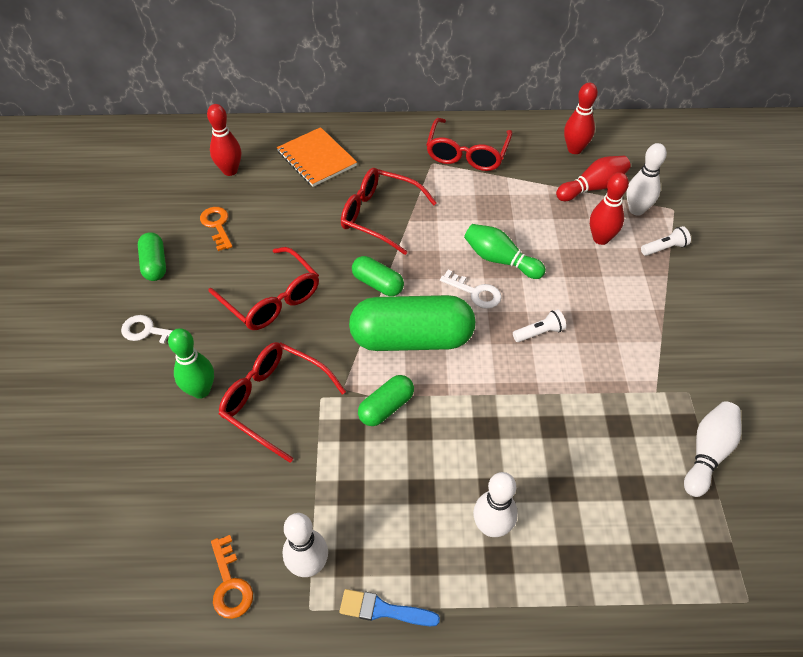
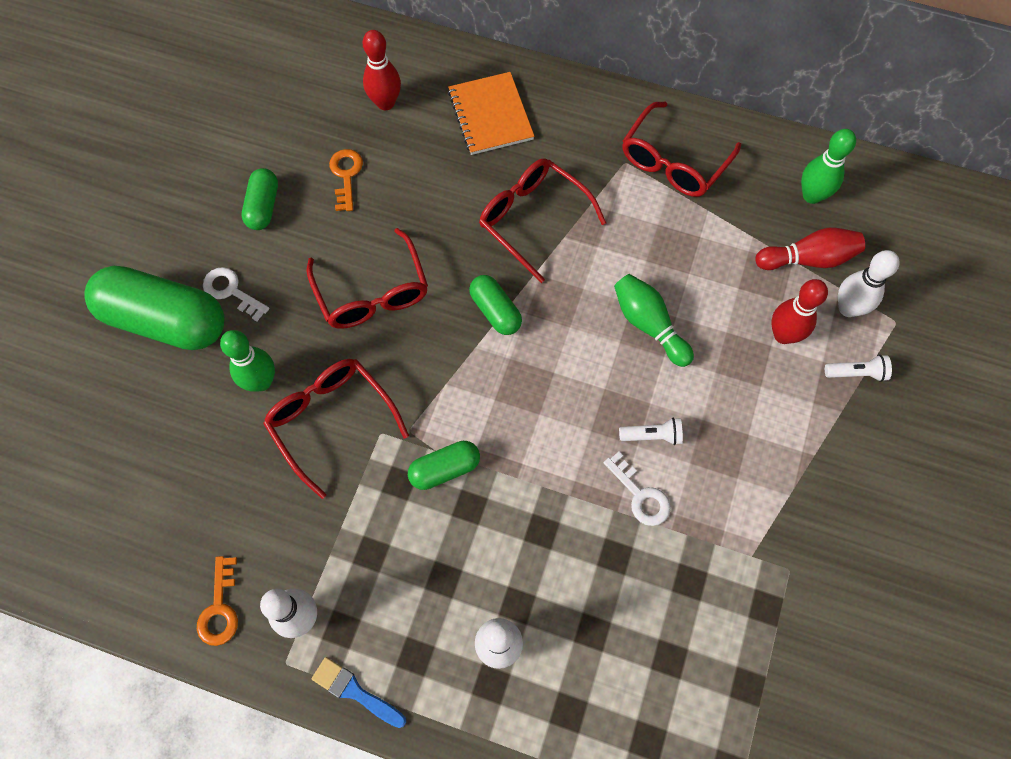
camera: 20 degrees right, 15 degrees up
(411, 339) = (505, 394): green capsule -> green capsule (165, 321)
(475, 292) = (601, 359): white key -> white key (640, 495)
(574, 149) = (812, 195): red bowling pin -> green bowling pin
(707, 453) = (773, 650): white bowling pin -> none

